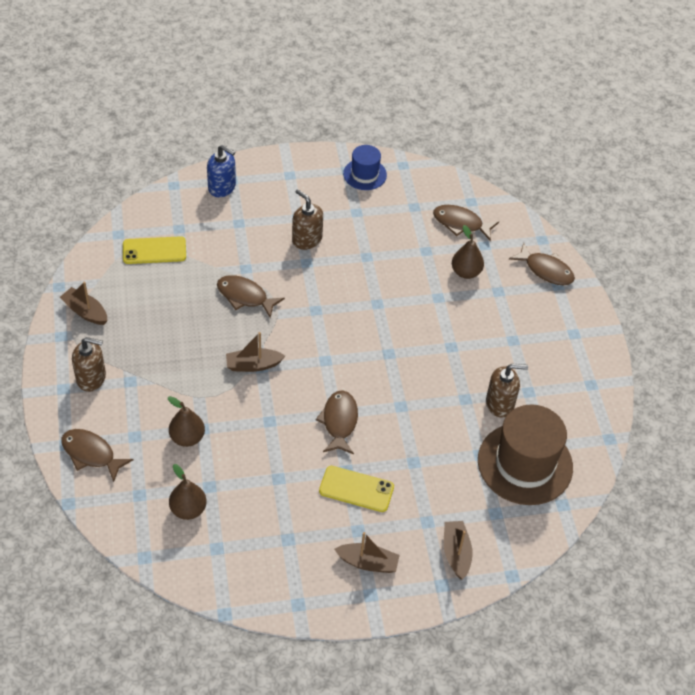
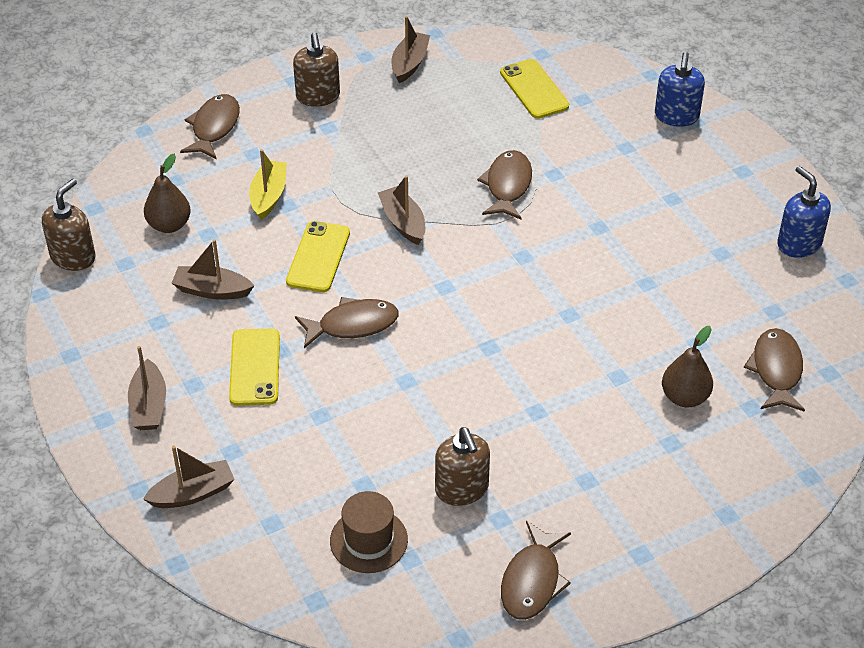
camera: 75 degrees right, 5 degrees down
(187, 438) = (268, 196): brown pear -> yellow boat
(265, 424) = (318, 257): none -> yellow phone
(270, 497) = (212, 290): none -> brown boat
(307, 239) = (639, 217): brown soap dispenser -> brown soap dispenser (73, 257)
(365, 174) = (799, 244): blue hat -> blue soap dispenser
(525, 463) = (368, 540): brown hat -> brown hat, size x0.54
(546, 270) = (749, 493): brown fish -> brown fish (532, 581)

